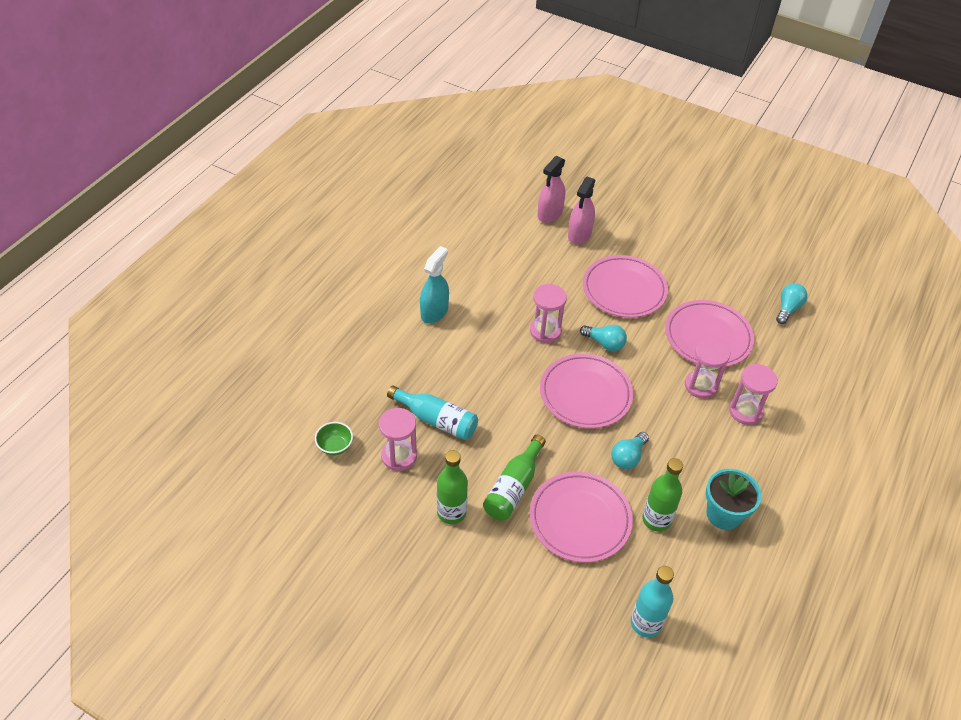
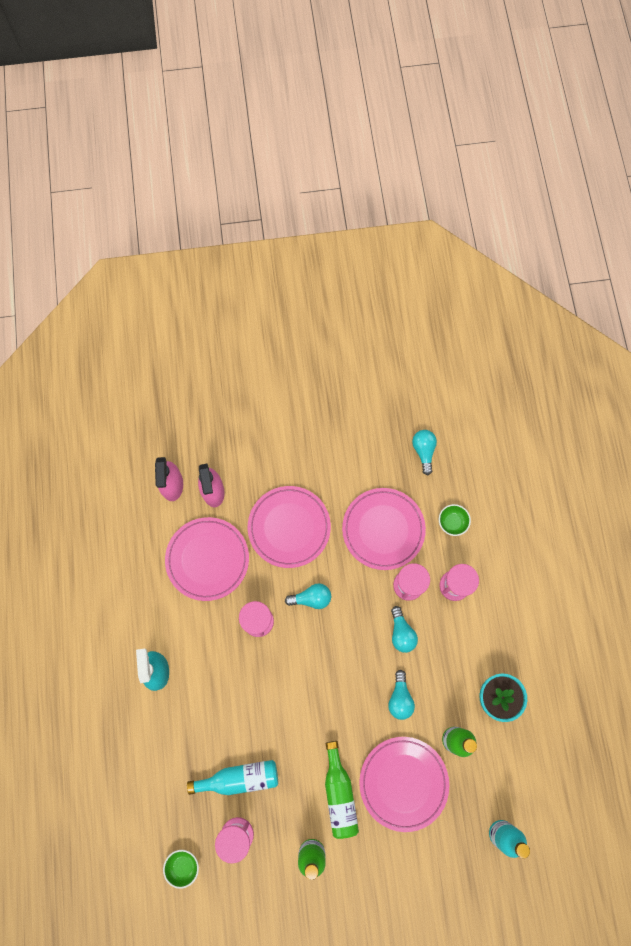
camera: 35 degrees left, 25 degrees up
(585, 394) = (331, 662): pink plate -> pink plate (207, 559)
(667, 413) = (401, 633): none -> turquoise light bulb
(778, 368) = (452, 522): none -> green bowl

